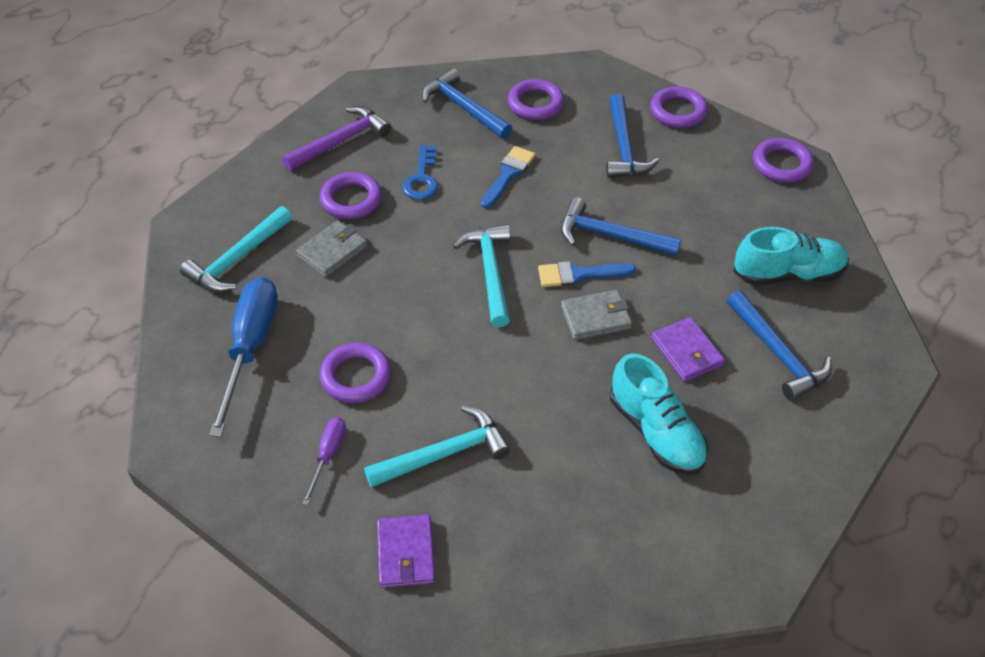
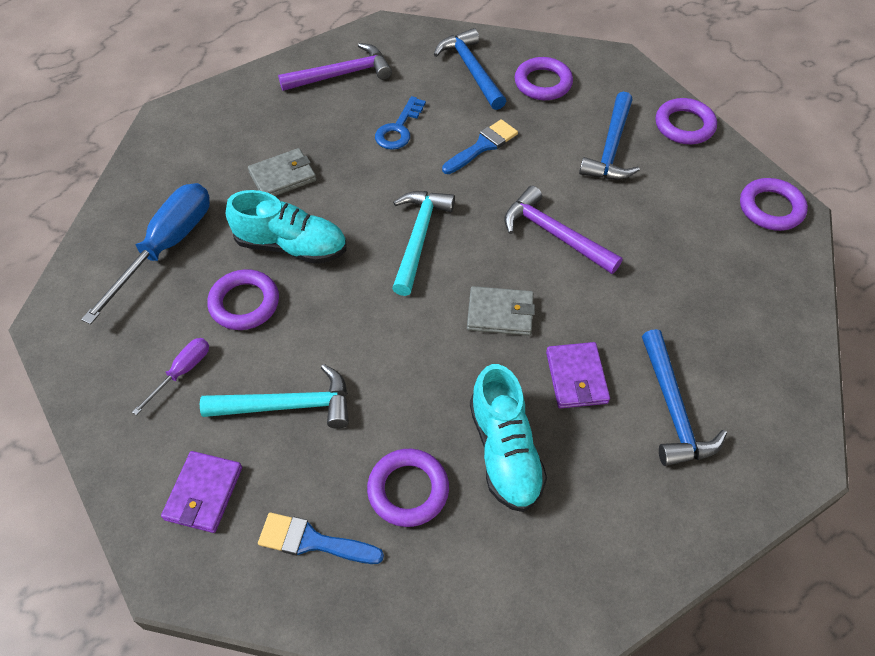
camera: 20 degrees right, 5 degrees up
(238, 259) = (197, 161): turquoise hammer -> none
(351, 200) = (324, 132): purple ring -> purple ring (408, 490)
(579, 274) = (504, 265): blue brush -> blue brush (312, 541)
(610, 236) = (554, 234): blue hammer -> purple hammer
(788, 274) = (724, 326): turquoise shoe -> turquoise shoe (291, 246)

